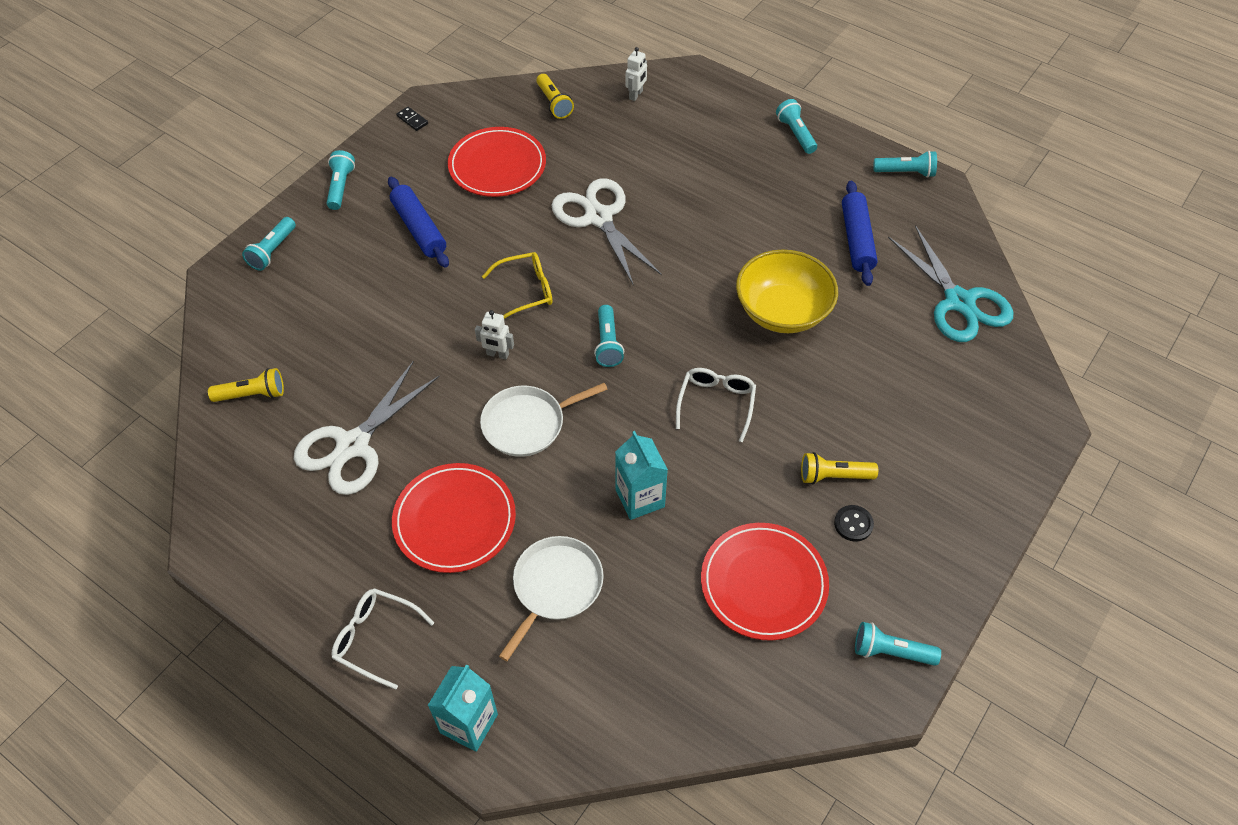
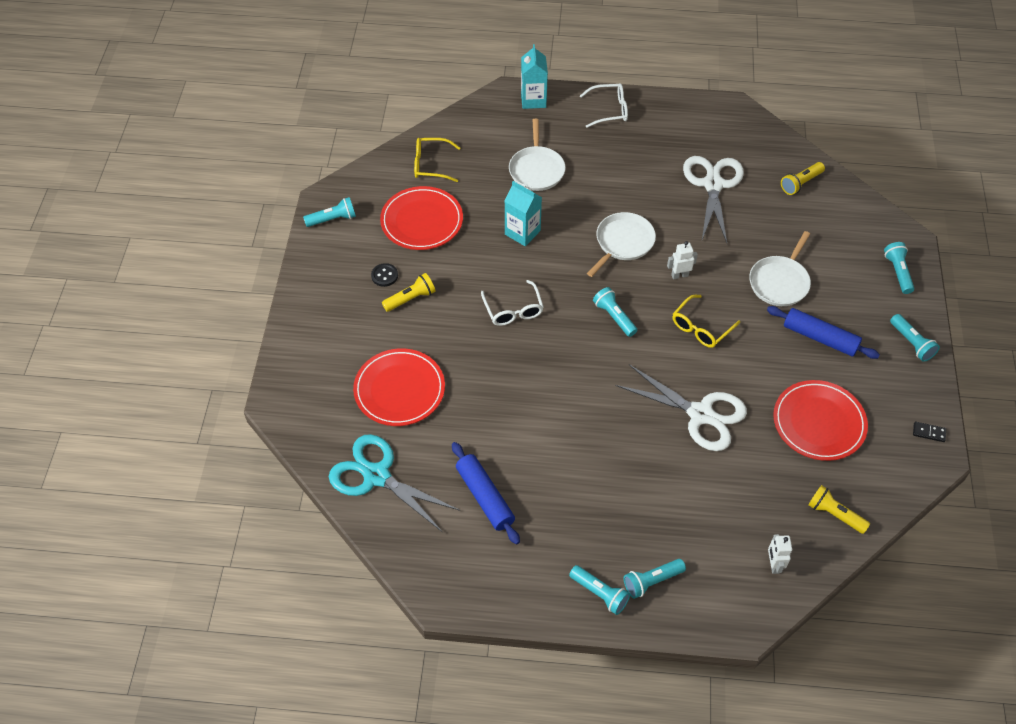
camera: 150 degrees right, 0 degrees up
(399, 297) = (780, 282): none -> white pan
(454, 520) = (618, 175): red plate -> red plate (399, 390)
(700, 677) = (431, 165): none -> yellow glasses
(782, 311) = (508, 401): yellow bowl -> none
(906, 172) = (476, 597): turquoise flashlight -> turquoise flashlight (651, 581)

